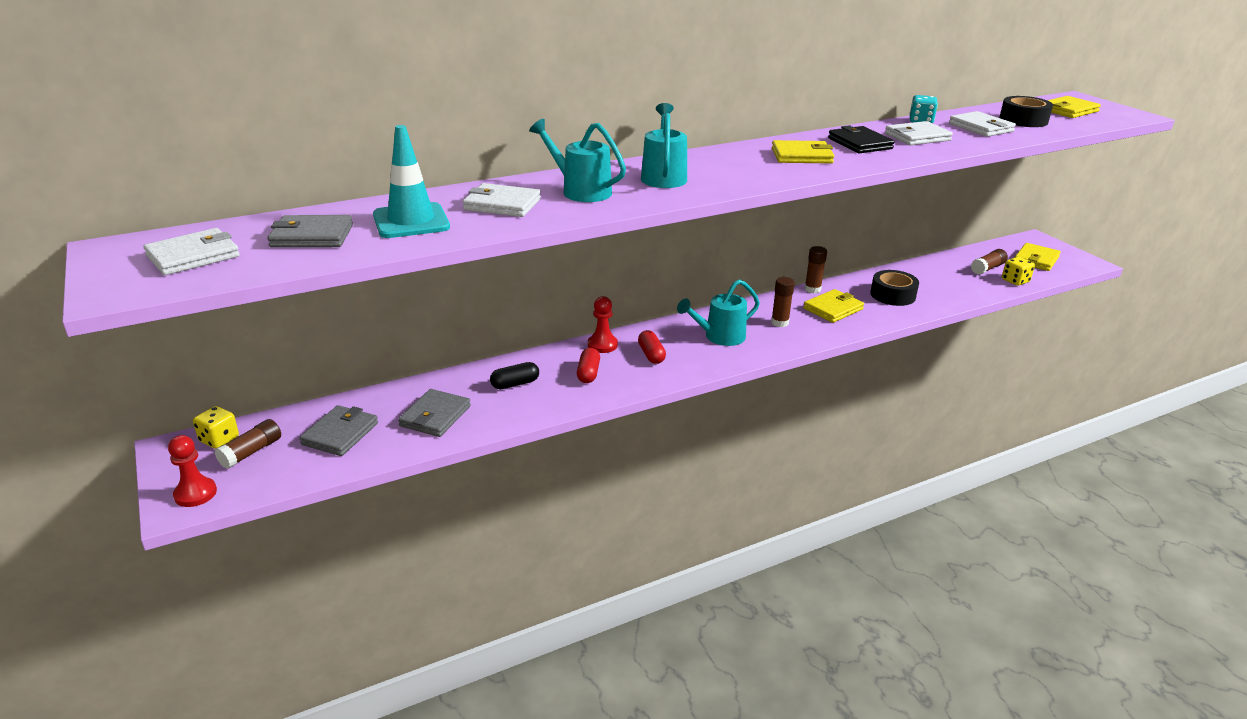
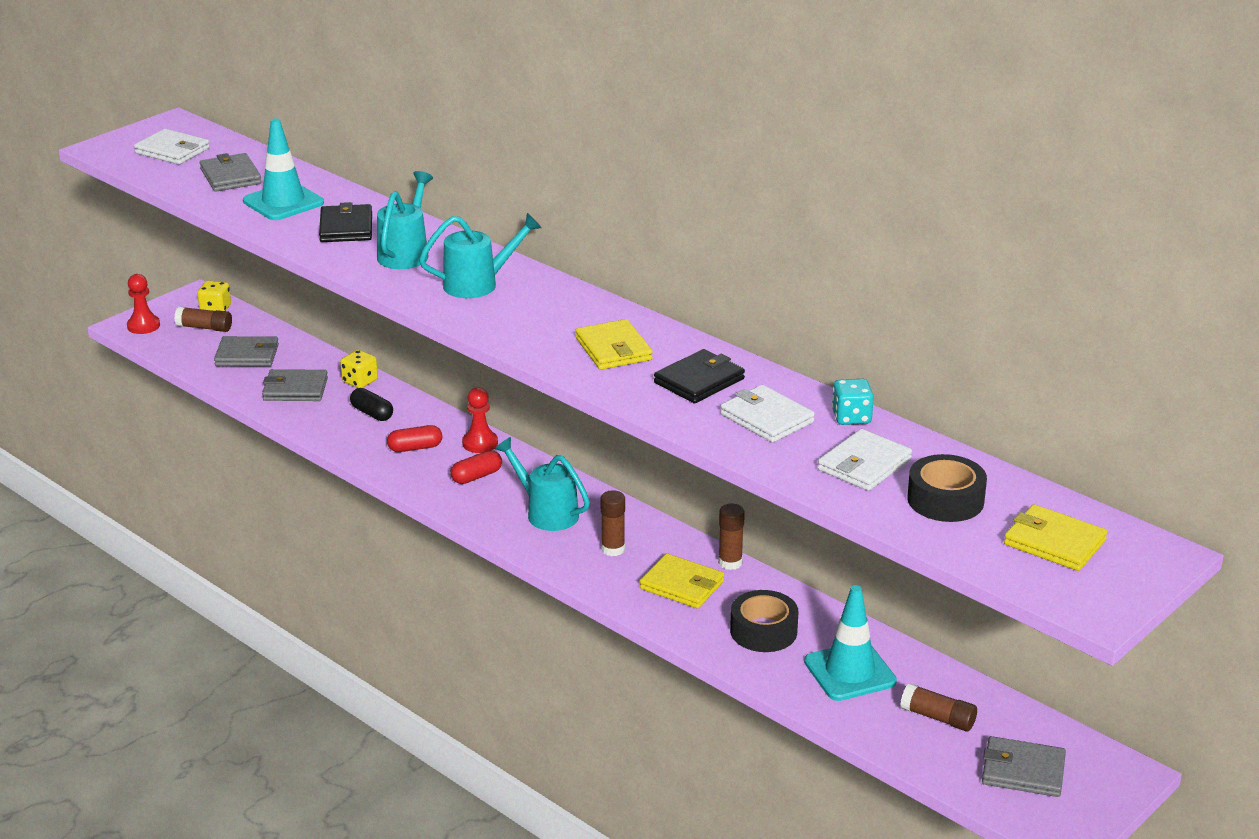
camera: 70 degrees right, 0 degrees up
(502, 204) = (346, 227): white wallet -> black wallet
(940, 281) = (850, 672): none -> turquoise traffic cone
(1015, 281) = (910, 747): yellow dice -> yellow dice (360, 381)
(1036, 259) = (1023, 771): yellow wallet -> grey wallet

